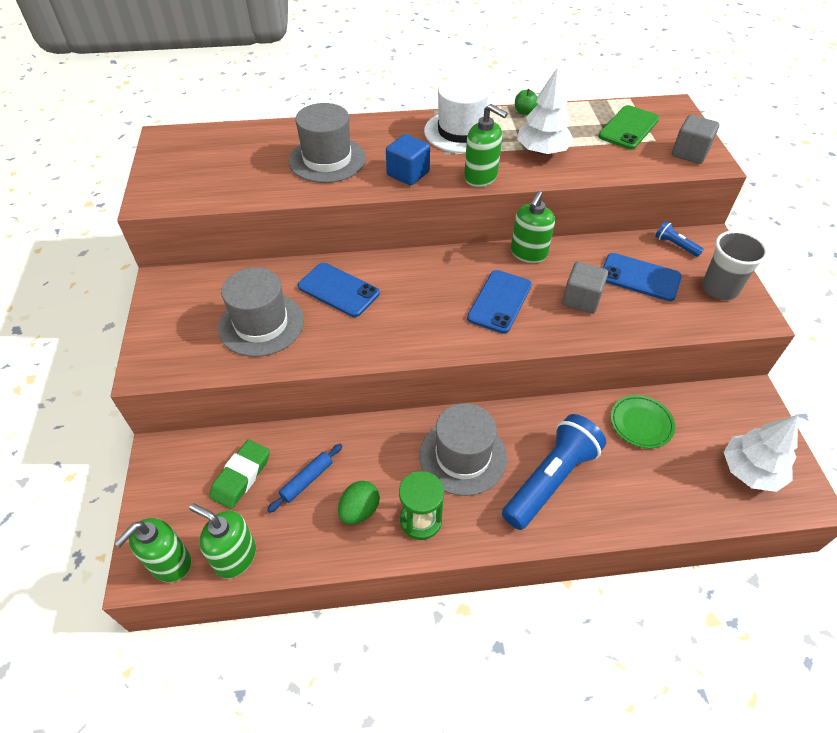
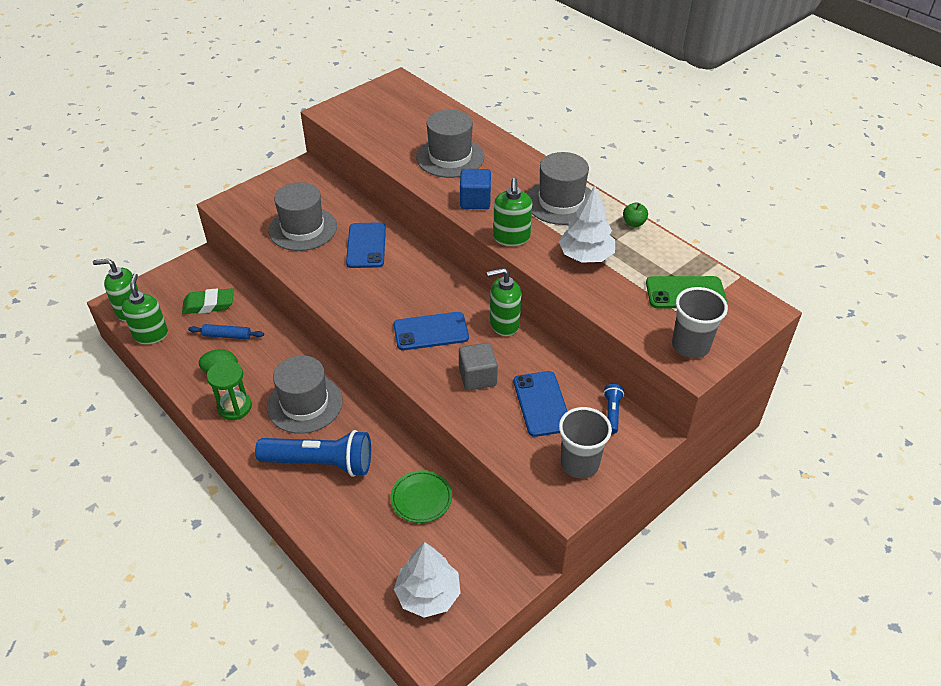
camera: 55 degrees right, 5 degrees down
(460, 132) = (561, 202): white hat -> grey hat
(689, 153) = (690, 346): grey cube -> grey cup

